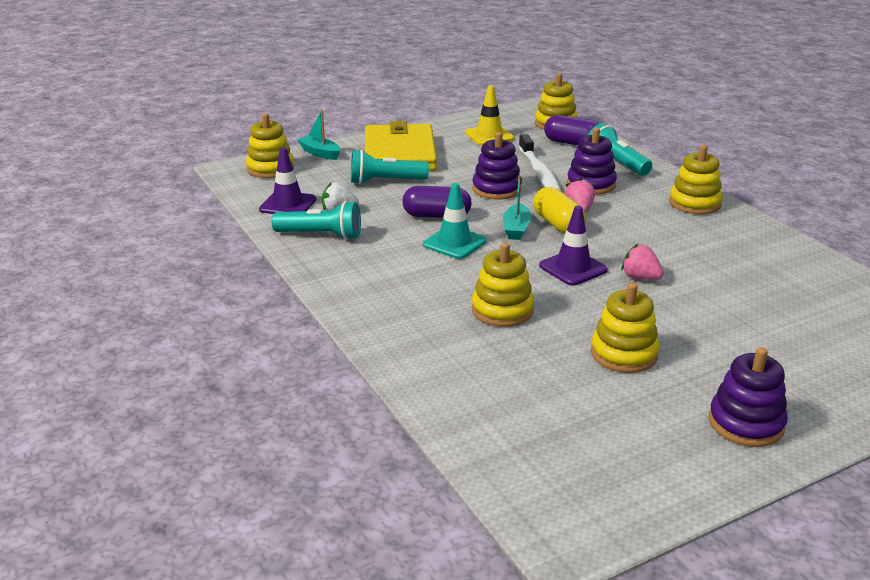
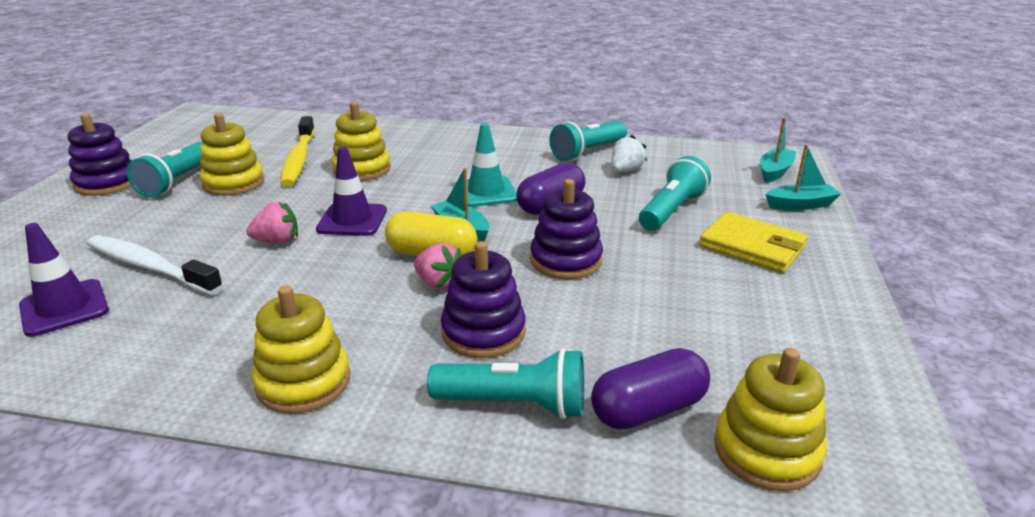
camera: 130 degrees right, 0 degrees up
(270, 169) = (775, 172): yellow stacking toy -> turquoise boat
(288, 204) = (670, 157): purple traffic cone -> purple traffic cone (64, 308)
(399, 154) = (752, 246): yellow wallet -> yellow wallet, size x0.63
(489, 136) = (763, 342): yellow traffic cone -> none
(537, 354) = (298, 159): none -> yellow toothbrush
(539, 173) = (572, 312): white toothbrush -> white toothbrush (150, 267)
(674, 386) = (177, 181): none -> turquoise flashlight

